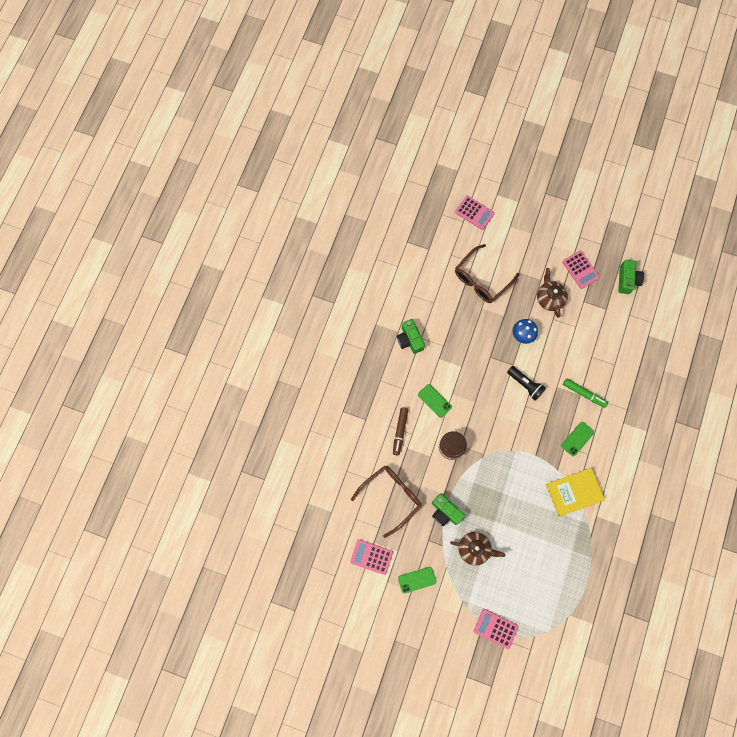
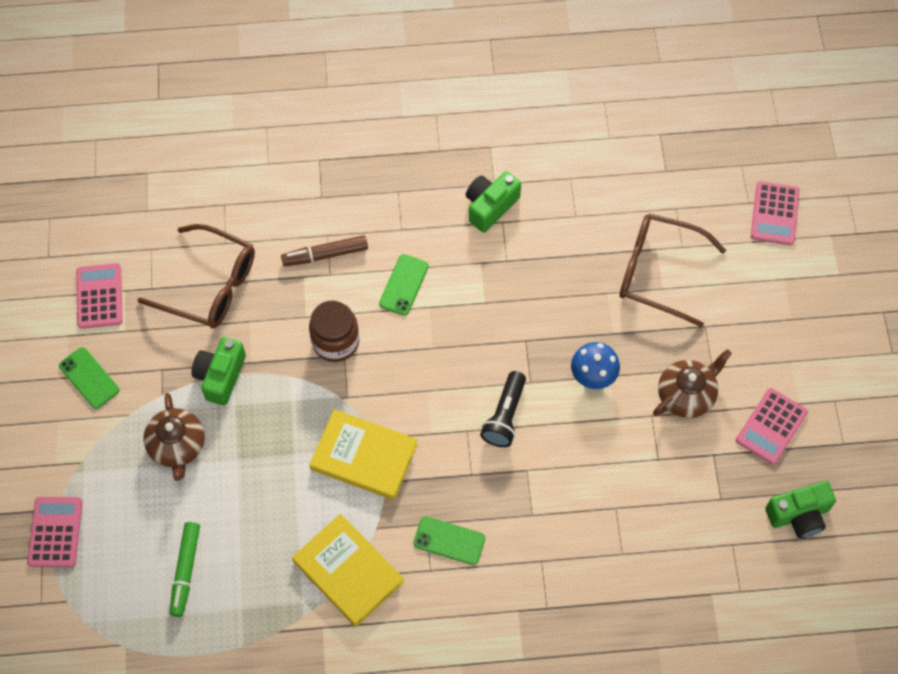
camera: 65 degrees right, 10 degrees down
(518, 460) = (364, 457): none -> yellow book
(584, 394) = (538, 520): green marker -> green marker (185, 571)

